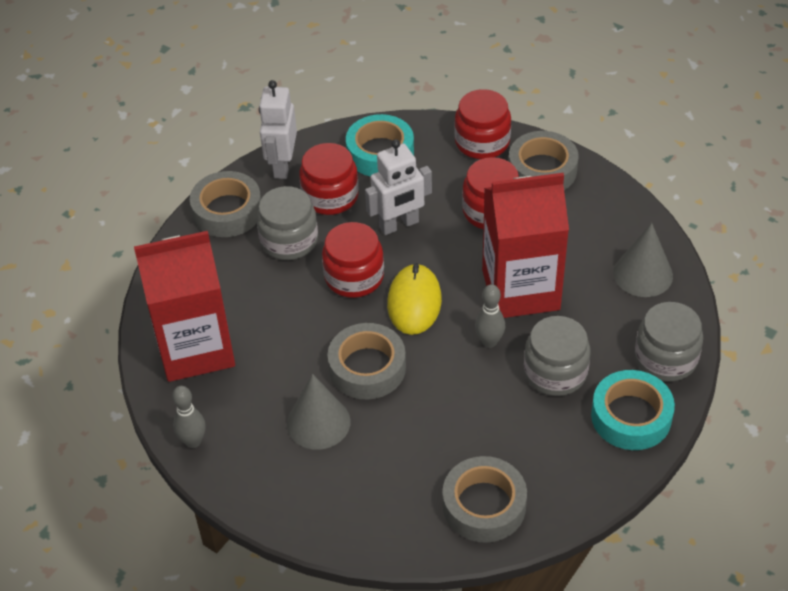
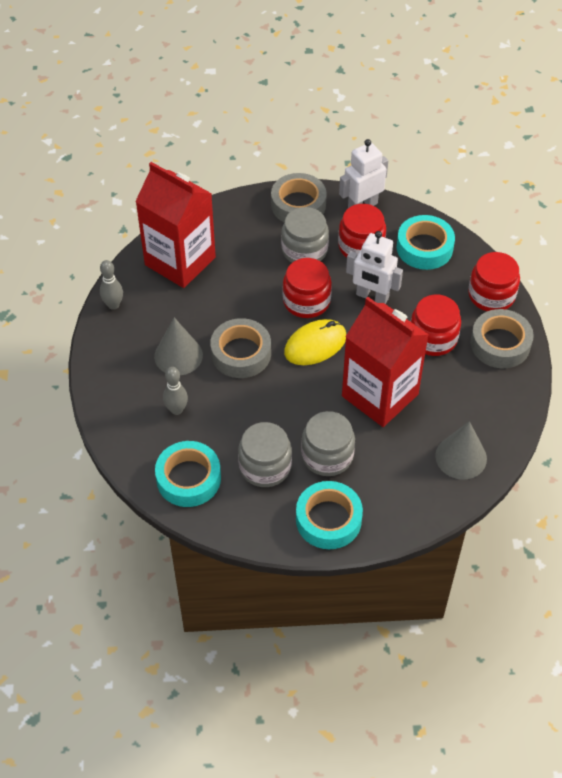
camera: 50 degrees right, 5 degrees up
(484, 505) = (188, 478): grey tape -> turquoise tape
(489, 342) = (319, 404): grey bowling pin -> grey bowling pin (176, 410)
(665, 358) = (397, 512): grey jar -> grey jar (265, 466)

